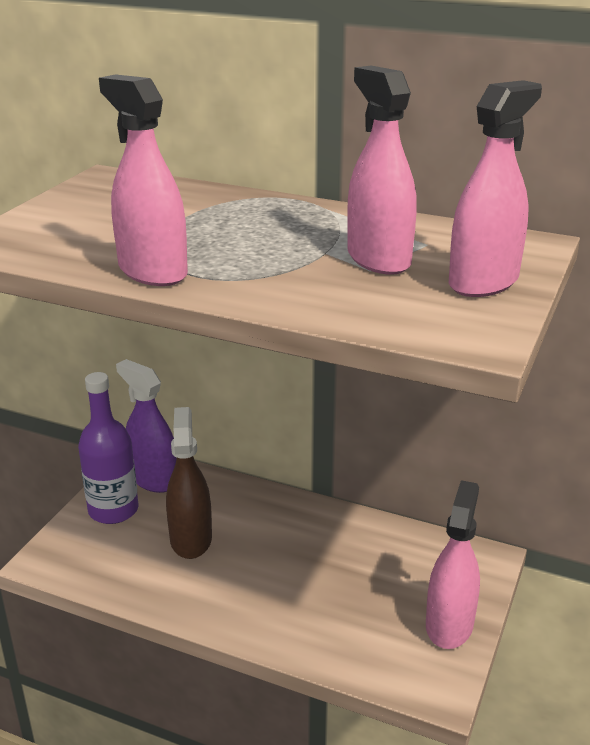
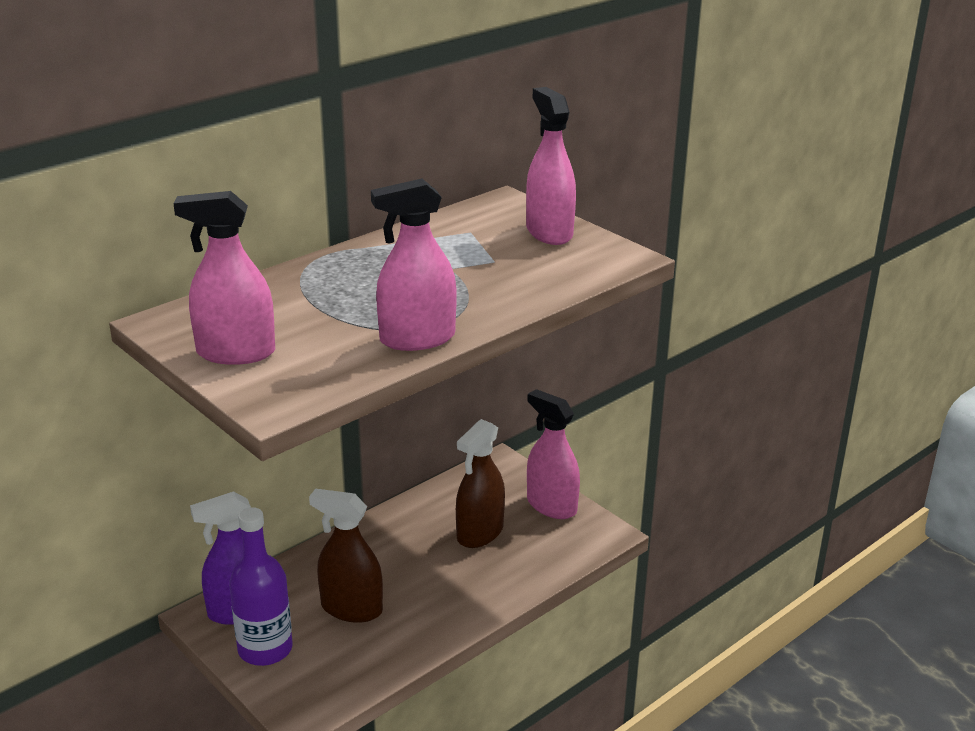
camera: 65 degrees left, 0 degrees up
(358, 584) = (480, 533): none -> brown spray bottle
(378, 259) = (480, 254): pink spray bottle -> pink spray bottle (236, 353)

